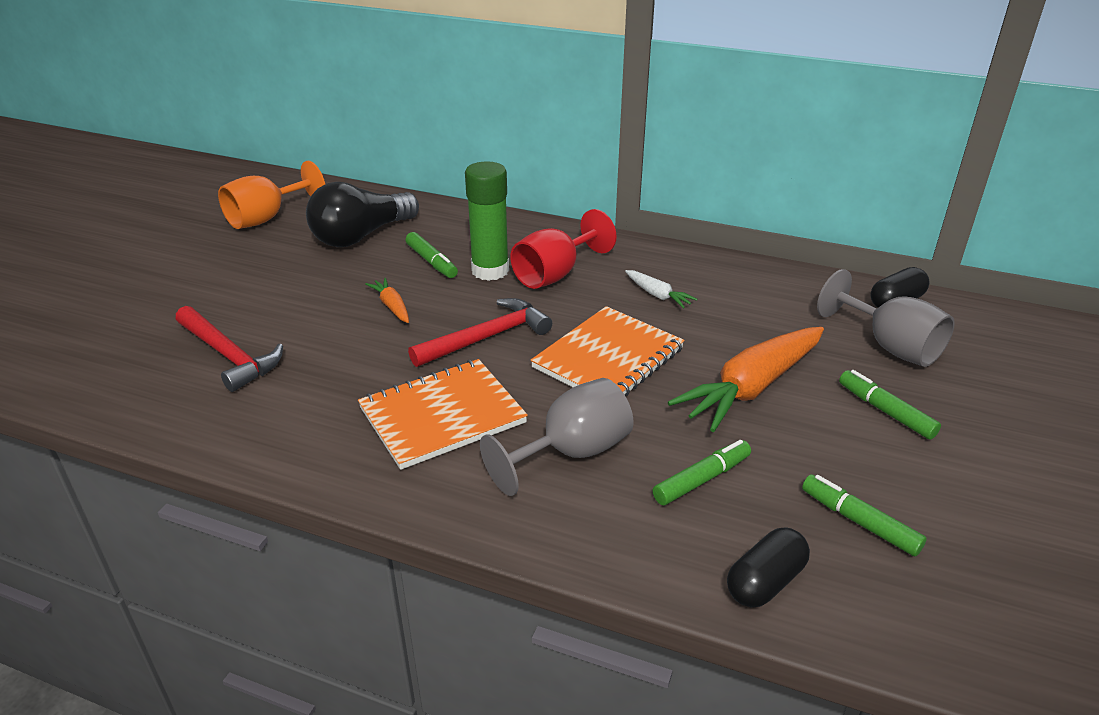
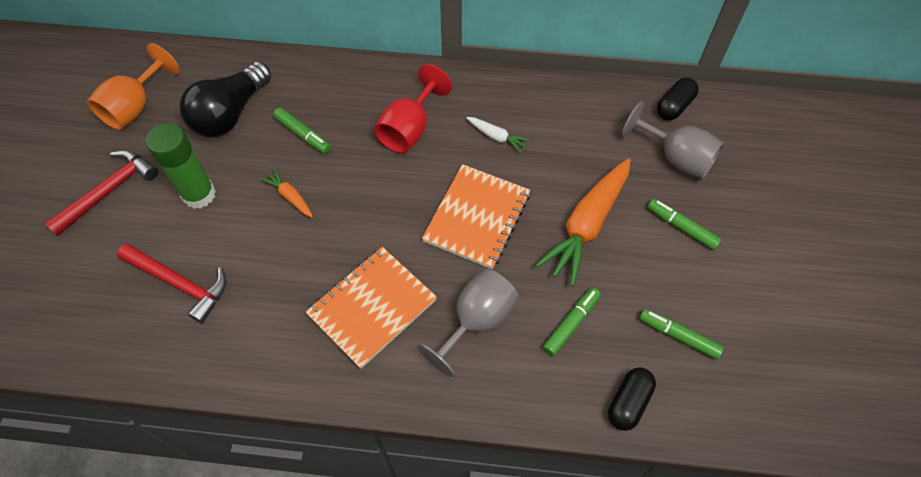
camera: 15 degrees left, 25 degrees up
(487, 337) = (378, 216): red hammer -> red hammer (109, 191)
(490, 270) = (355, 135): green glue stick -> green glue stick (199, 194)

